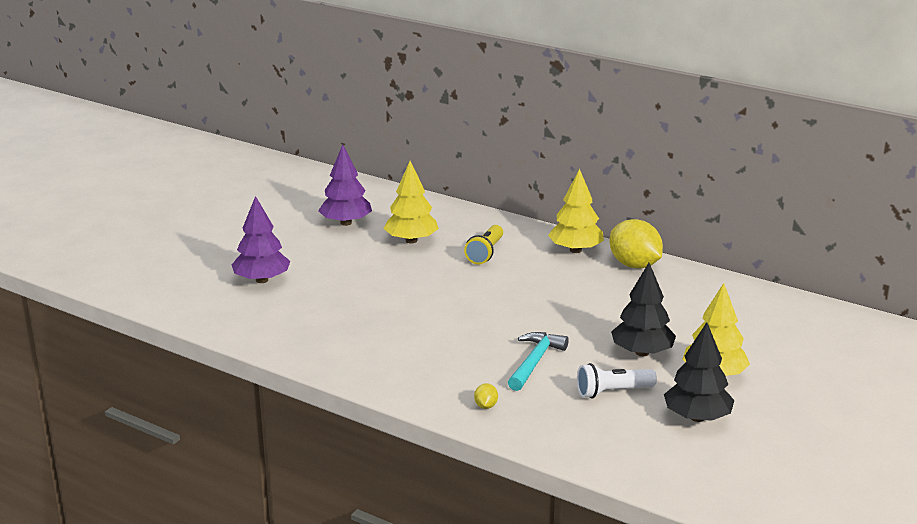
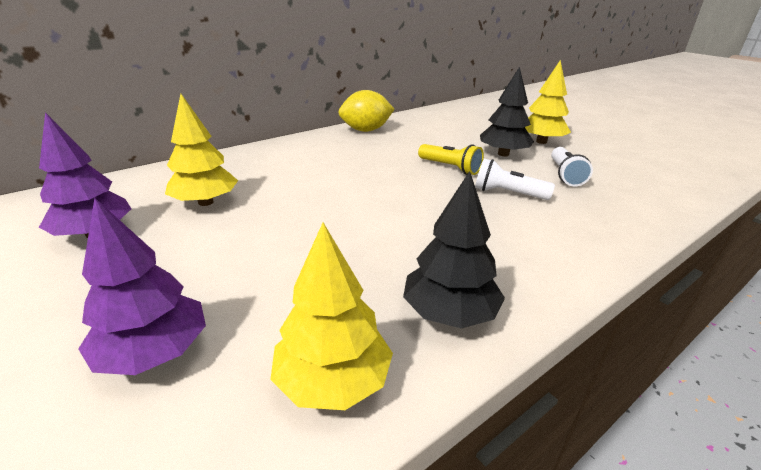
camera: 70 degrees left, 5 degrees up
(485, 253) = (283, 173): yellow flashlight -> yellow flashlight (450, 168)
(485, 406) = (593, 233): yellow lemon -> none
(535, 362) = (507, 193): turquoise hammer -> white flashlight
(575, 250) = (321, 141): yellow tree -> yellow tree (333, 381)
(697, 417) = (602, 157): black tree -> black tree (449, 313)

